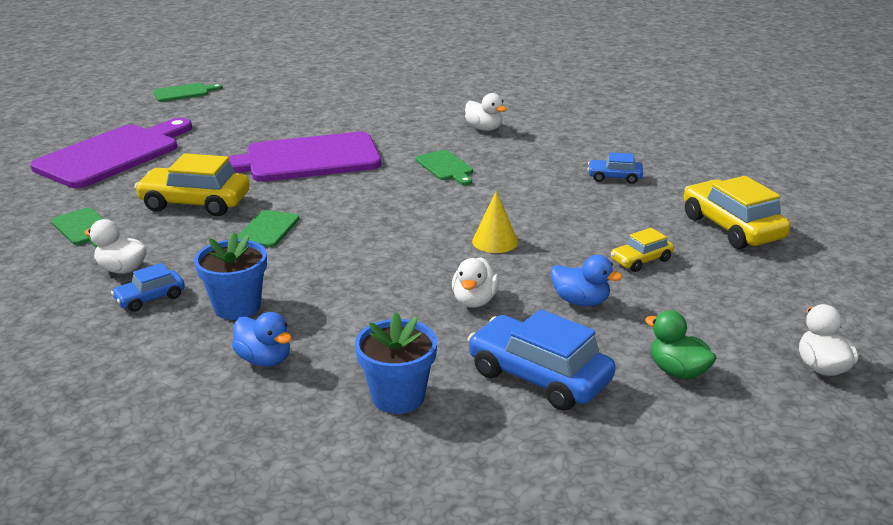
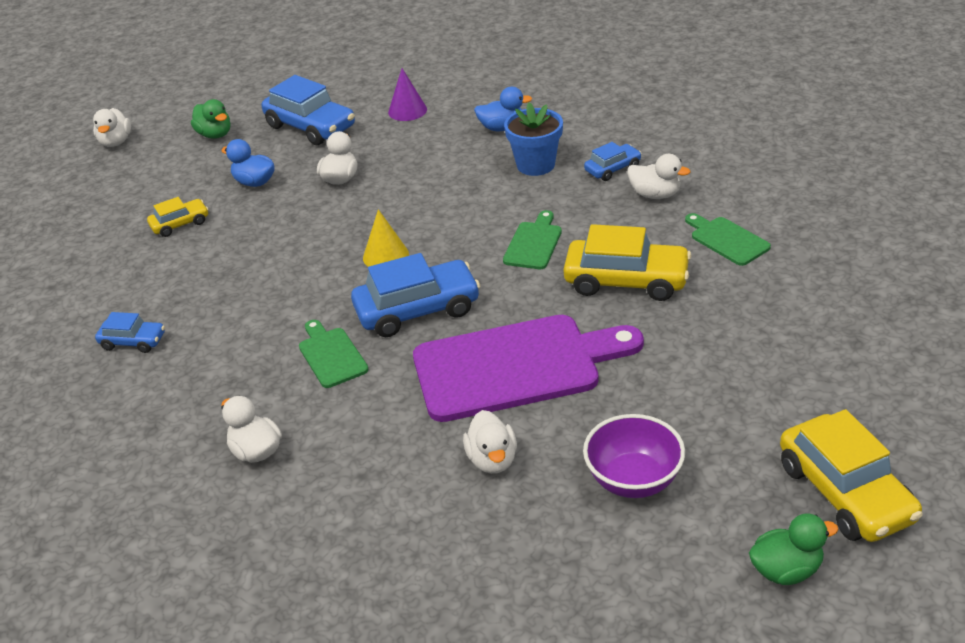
camera: 175 degrees left, 10 degrees up
(113, 155) = (787, 369): purple cutting board -> none
(184, 93) = (786, 570): green cutting board -> green duck
(246, 117) = (633, 480): none -> purple bowl
(264, 359) = (502, 128): blue duck -> blue duck turned 135 degrees clockwise
(330, 124) = (492, 460): none -> white duck
(378, 190) = (417, 310): none -> blue car
(398, 397) = (407, 110): blue flower pot -> purple cone
(495, 241) = (305, 240): yellow cone -> yellow cone (385, 256)
(732, 228) = (65, 266): yellow car -> yellow car (845, 492)

